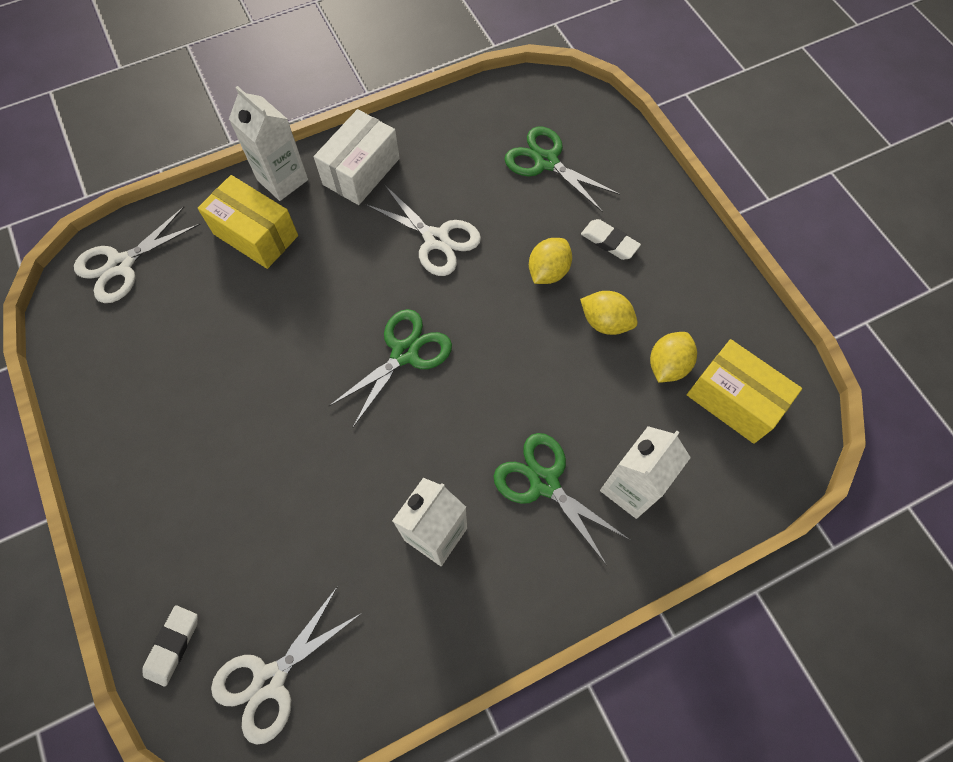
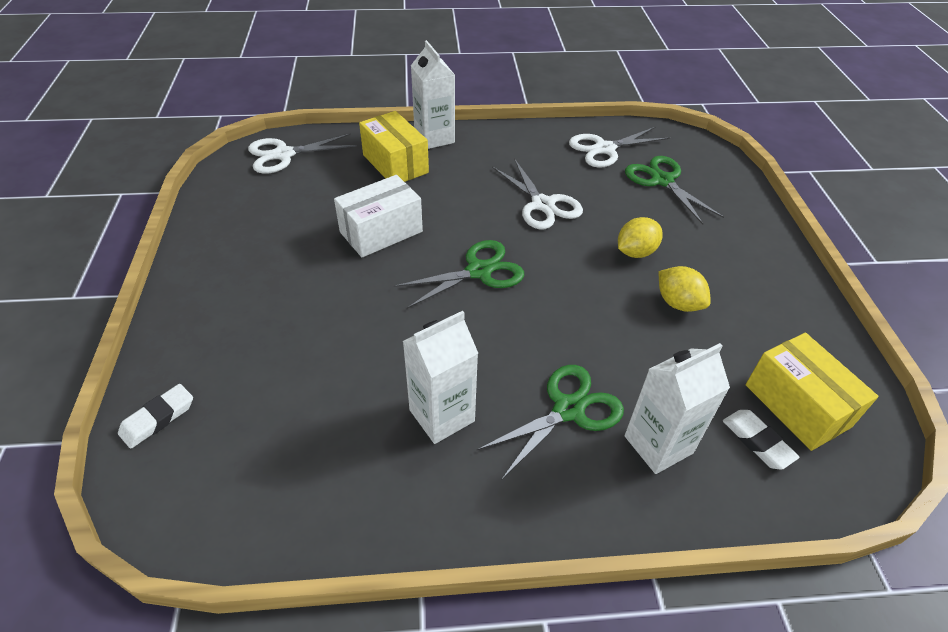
camera: 20 degrees right, 20 degrees down
(270, 680) = (223, 480): white scissors -> white scissors (604, 149)
(361, 171) = (499, 148): white box -> white box (381, 232)
(544, 482) = (568, 410): green scissors -> green scissors turned 75 degrees clockwise
(609, 242) = (702, 247): white eraser -> white eraser (757, 441)
(667, 365) = (732, 355): yellow lemon -> none

